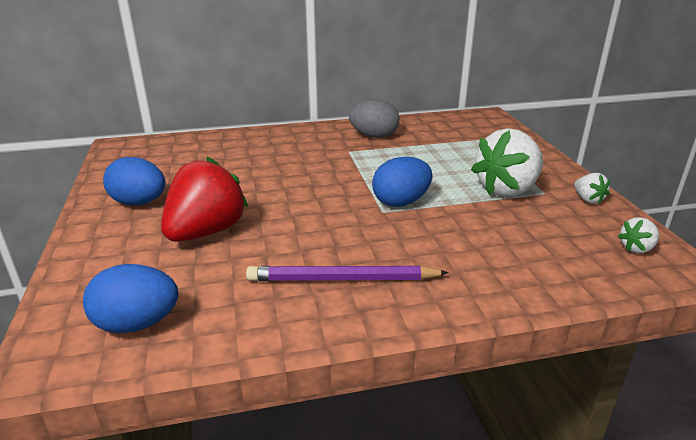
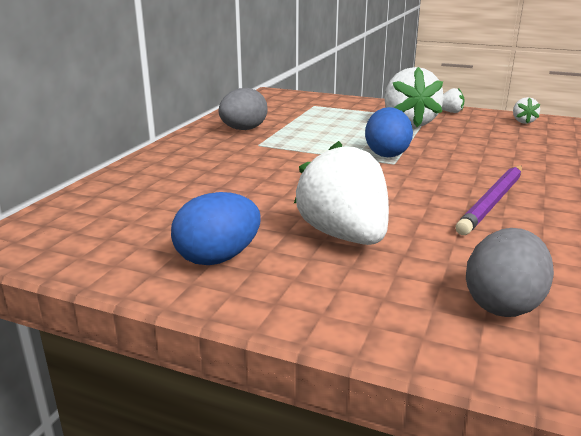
camera: 55 degrees left, 5 degrees down
(137, 324) = (503, 304): blue egg -> grey egg
(206, 232) = (344, 236): red strawberry -> white strawberry

